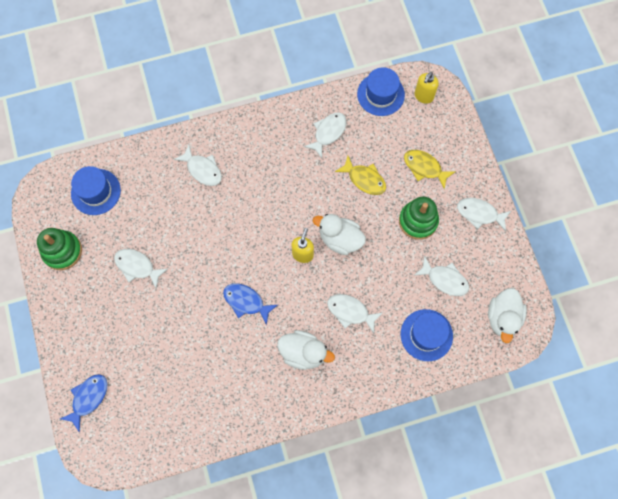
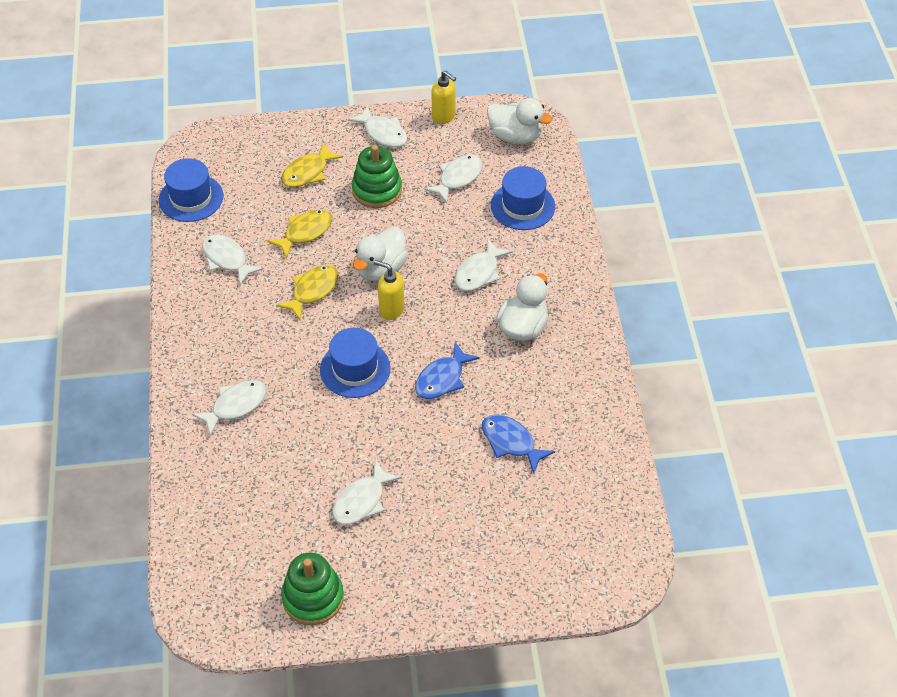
camera: 80 degrees left, 20 degrees down
(88, 398) = (543, 580): blue fish -> blue fish (511, 442)
(96, 192) = (229, 544): blue hat -> blue hat (355, 369)
(310, 196) = (312, 291): none -> yellow fish
(423, 96) = (209, 157): yellow soap dispenser -> yellow soap dispenser (444, 117)
(479, 214) = (383, 133): white fish -> white fish turned 75 degrees counterclockwise

